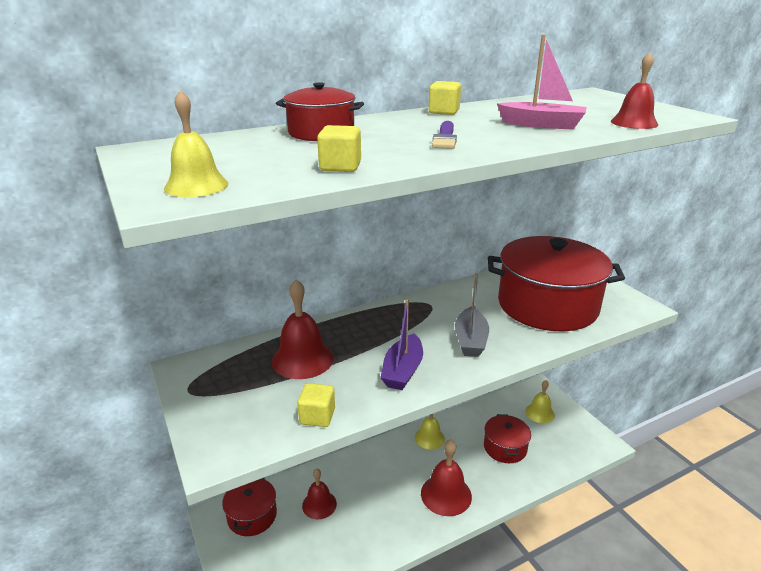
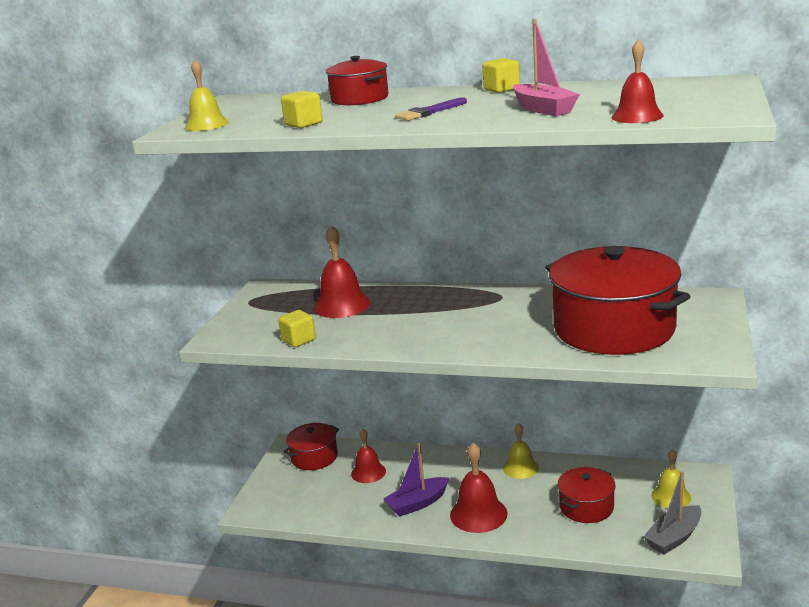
camera: 45 degrees right, 5 degrees down
(402, 371) = (397, 334): purple boat -> purple boat (417, 503)
(470, 340) = (487, 332): grey boat -> grey boat (674, 537)

